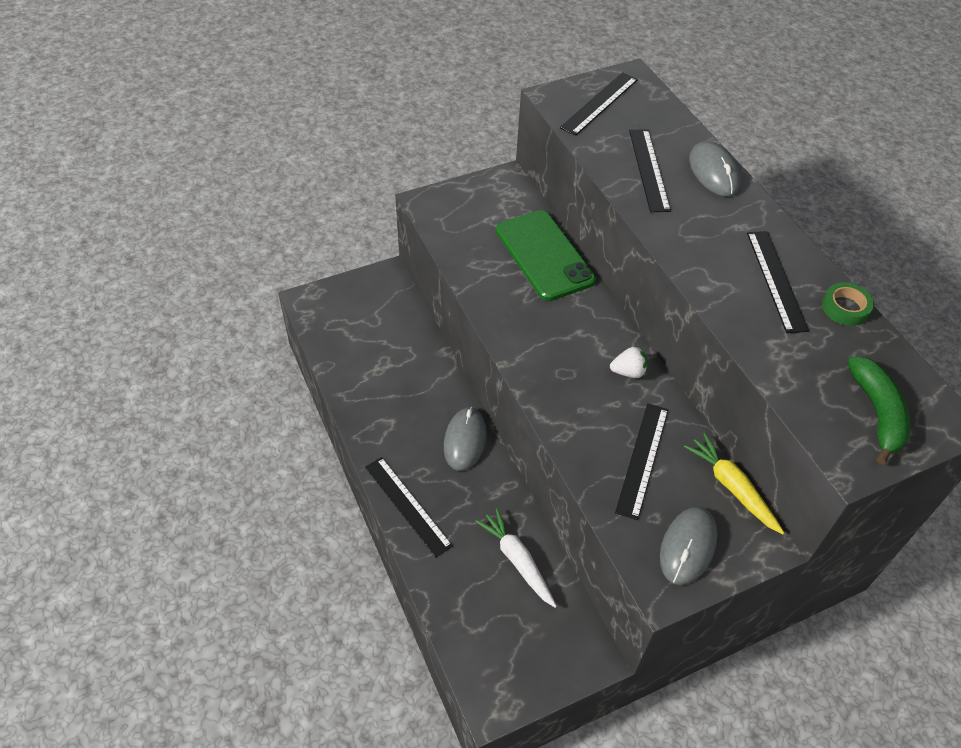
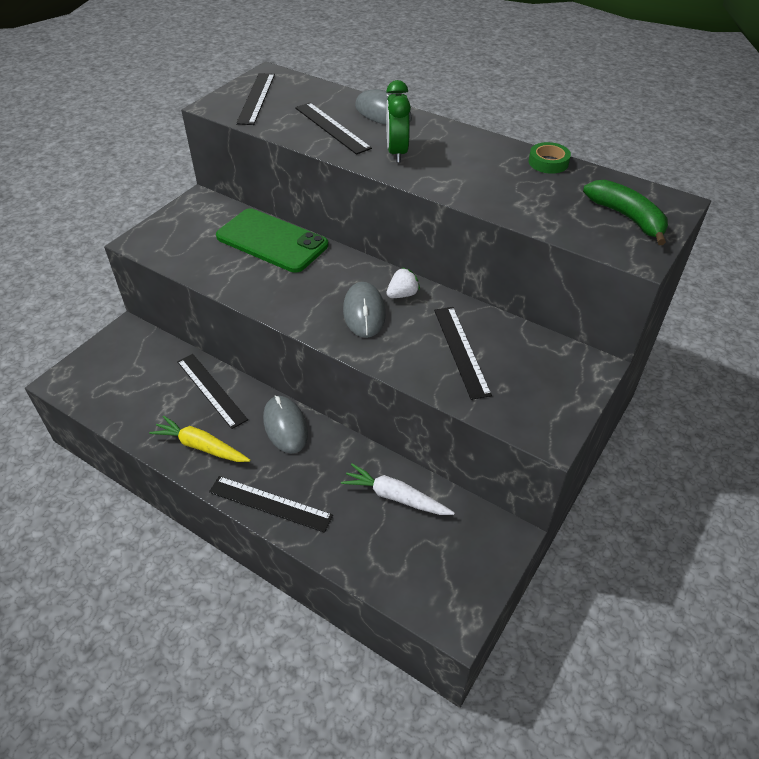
camera: 30 degrees left, 5 degrees down
(688, 547) = (543, 395): grey mouse -> grey mouse (364, 312)
(692, 227) = (397, 152): none -> green clock
(732, 487) = (541, 338): yellow carrot -> yellow carrot (201, 446)
(776, 280) = (486, 163): black ruler -> black ruler (211, 390)

